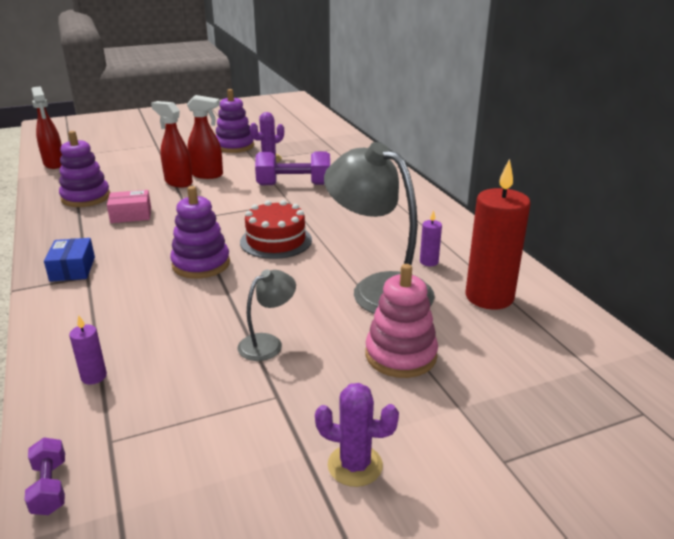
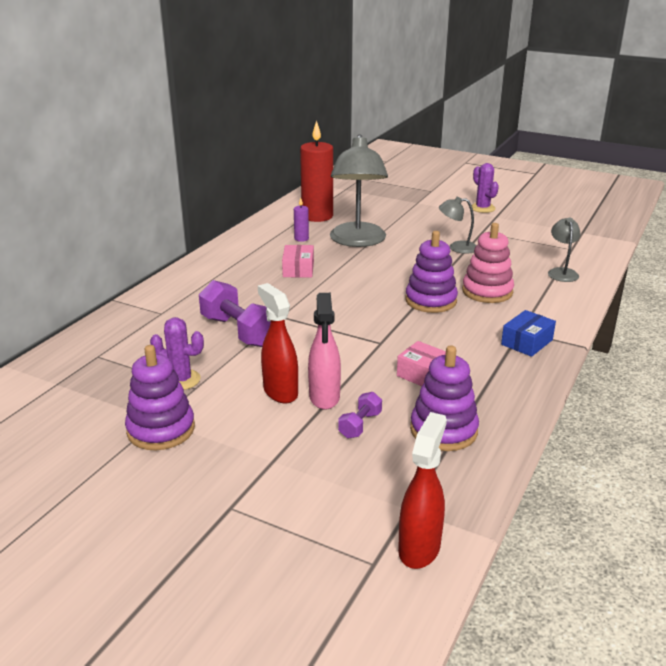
camera: 130 degrees left, 0 degrees up
(50, 487) = (606, 247): purple dumbbell -> purple dumbbell (360, 425)
(94, 377) = (561, 272): purple candle -> grey lamp
(178, 182) = (324, 397): red spray bottle -> pink spray bottle
(276, 241) = (355, 291): red cake -> none
(357, 234) = (298, 269): none -> pink box
(400, 355) = (406, 220): pink stacking toy -> pink stacking toy (487, 291)

